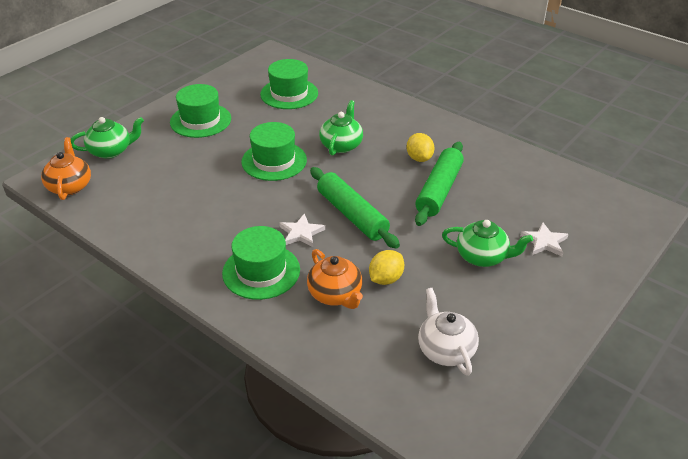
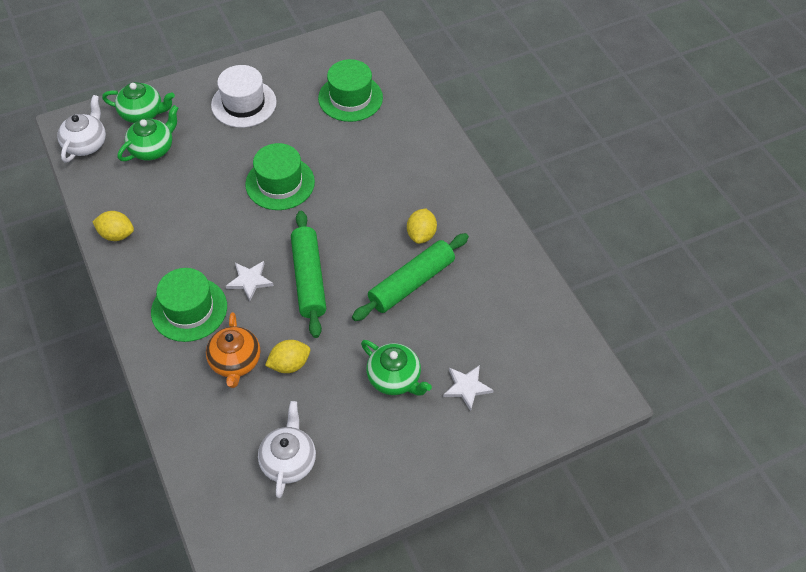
camera: 25 degrees right, 15 degrees up
(70, 186) = (86, 144): orange teapot -> white teapot
(148, 240) = (117, 235): none -> yellow lemon
(200, 120) = (244, 103): green hat -> white hat
(341, 145) = (357, 187): green teapot -> green teapot (153, 148)

